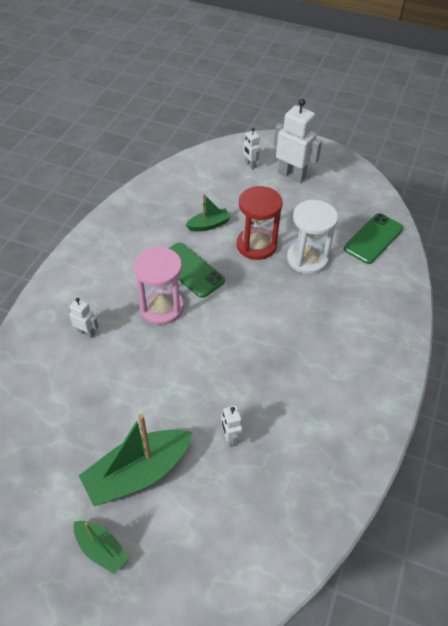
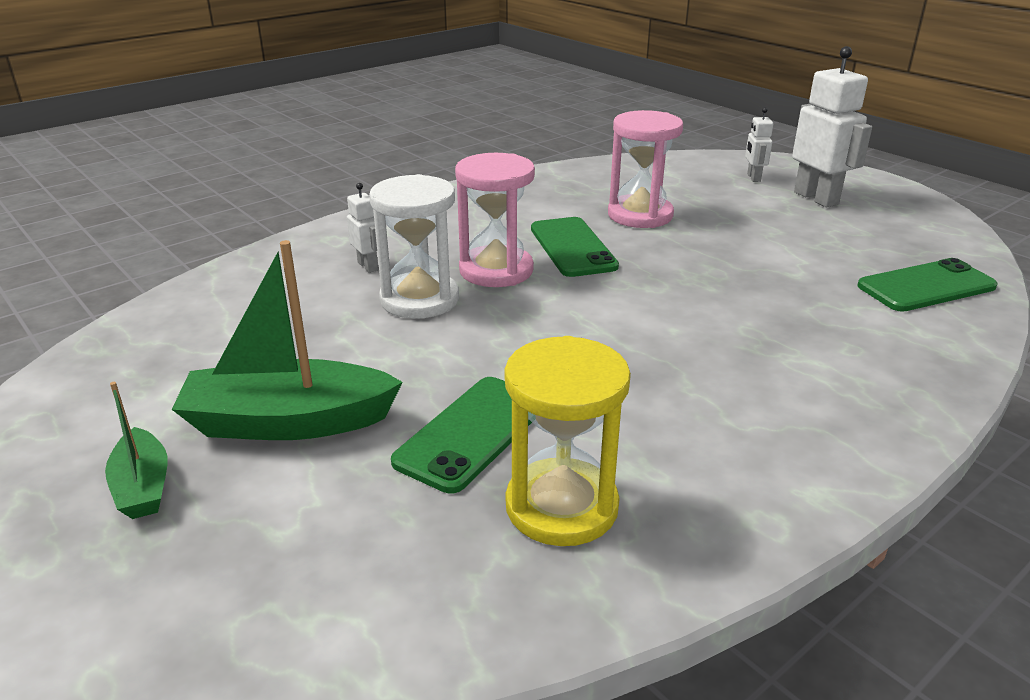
camera: 30 degrees right, 20 degrees down
(209, 225) = (640, 215): green boat -> pink hourglass
(230, 438) = (472, 433): white robot -> green phone
(256, 245) = (700, 248): red hourglass -> none
(296, 464) = (561, 506): none -> yellow hourglass
(307, 259) = (779, 280): white hourglass -> white hourglass (419, 299)

